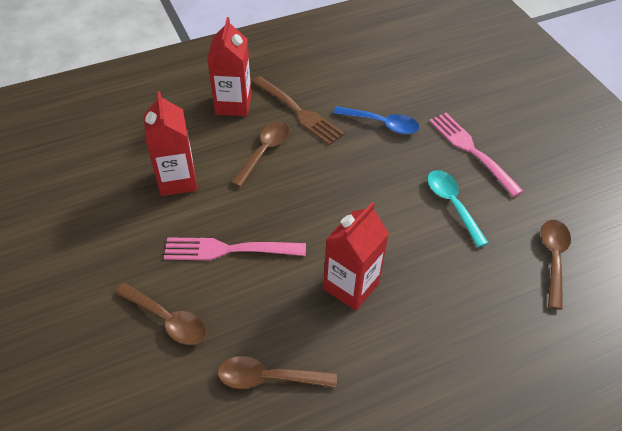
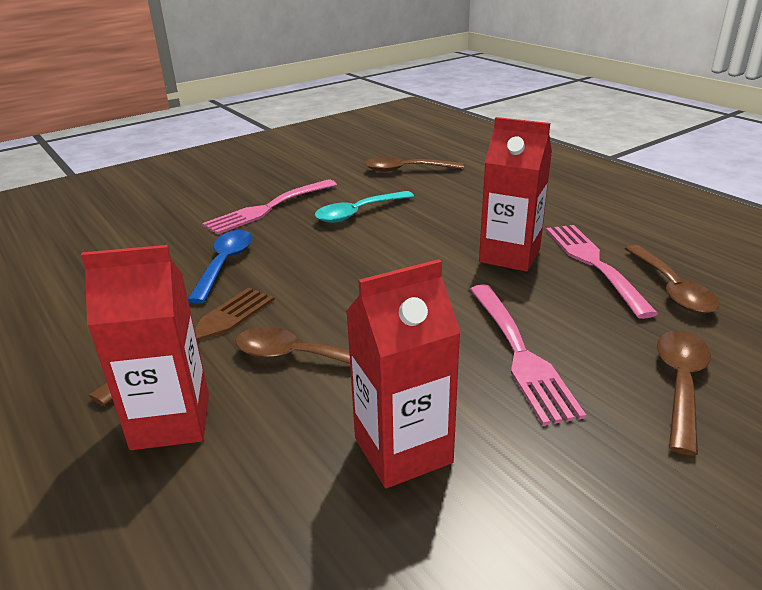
camera: 100 degrees left, 20 degrees down
(320, 341) = (595, 264): none -> pink fork

